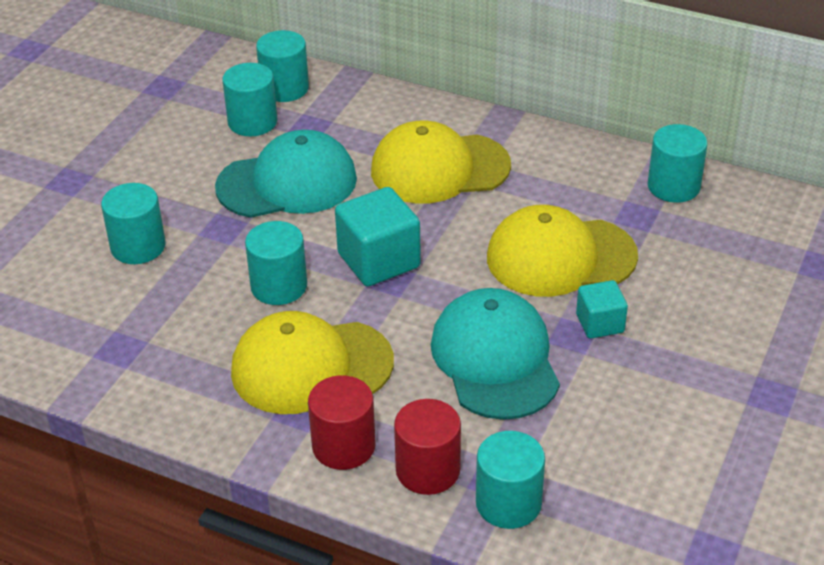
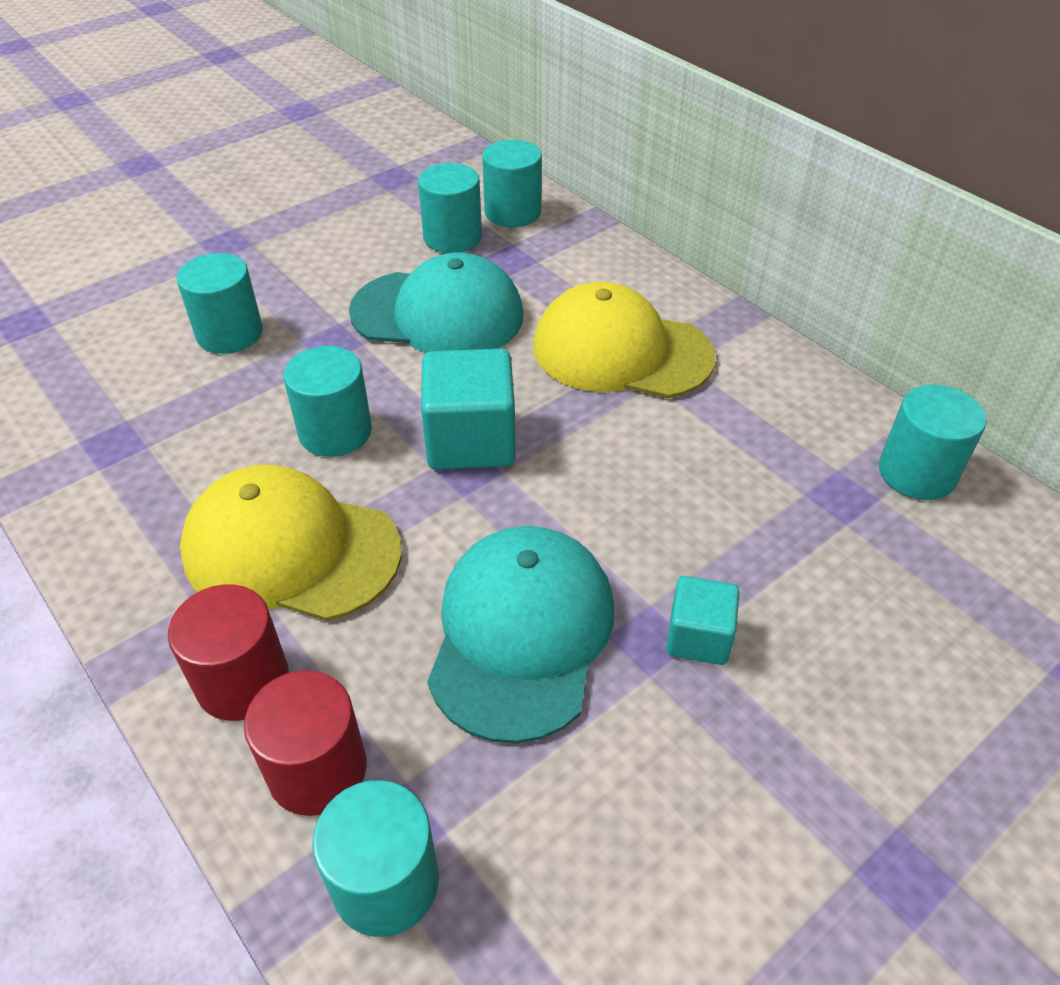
camera: 25 degrees right, 5 degrees up
(560, 257) = (701, 518): yellow cap -> none

